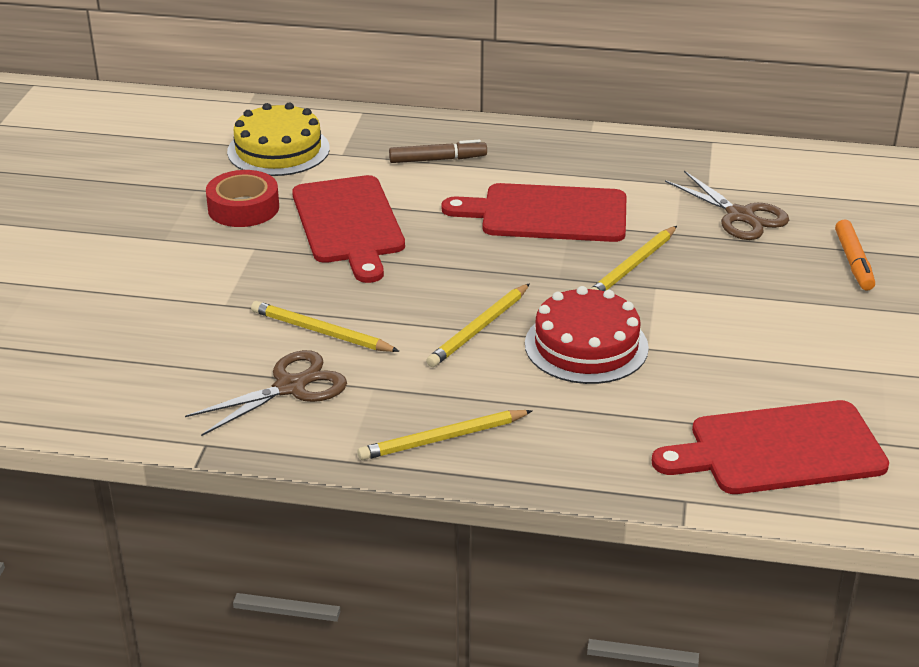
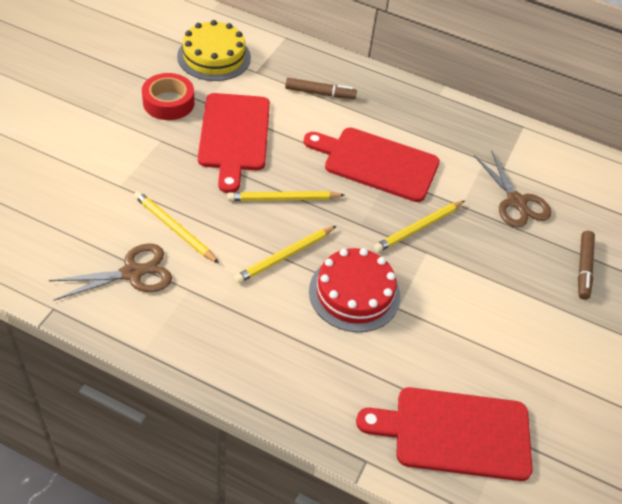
camera: 10 degrees right, 15 degrees up
(443, 438) = (217, 351): yellow pencil -> yellow pencil (283, 198)
(853, 262) = (583, 268): orange marker -> brown marker

